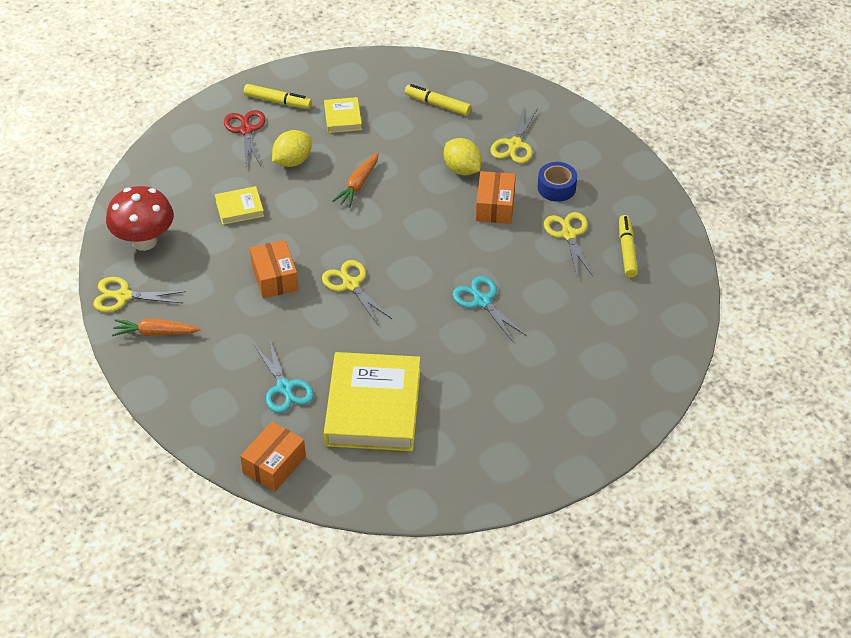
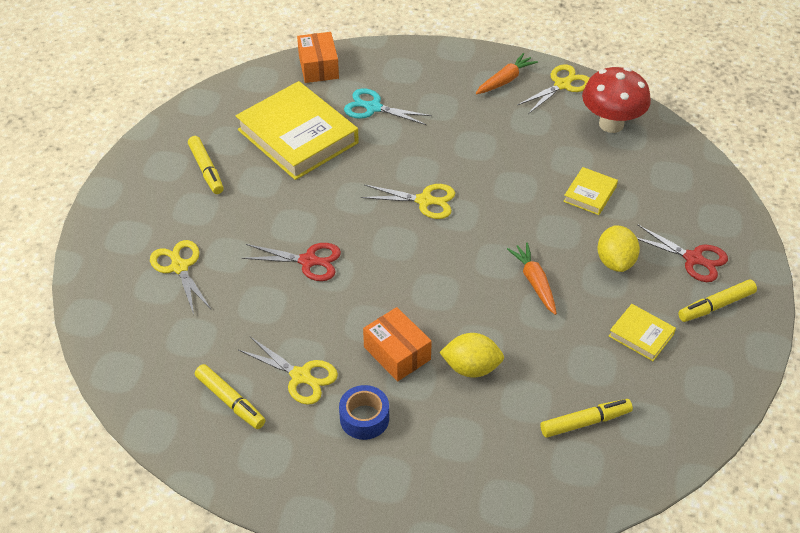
camera: 135 degrees right, 0 degrees up
(275, 278) = (485, 166): orange box -> none
(476, 431) = (206, 170): none -> yellow marker
(482, 301) = (308, 261): turquoise scissors -> red scissors
(514, 144) = (458, 436): yellow scissors -> yellow scissors (179, 267)

